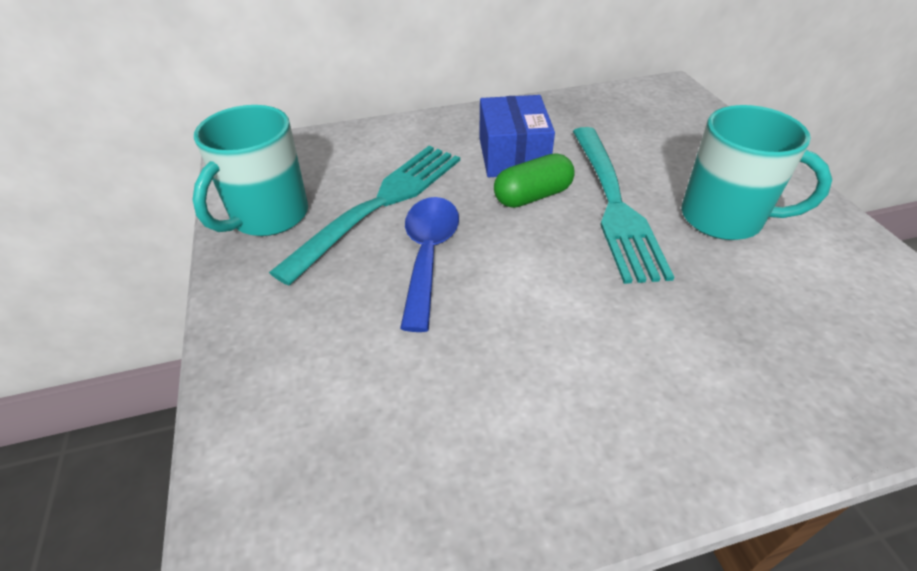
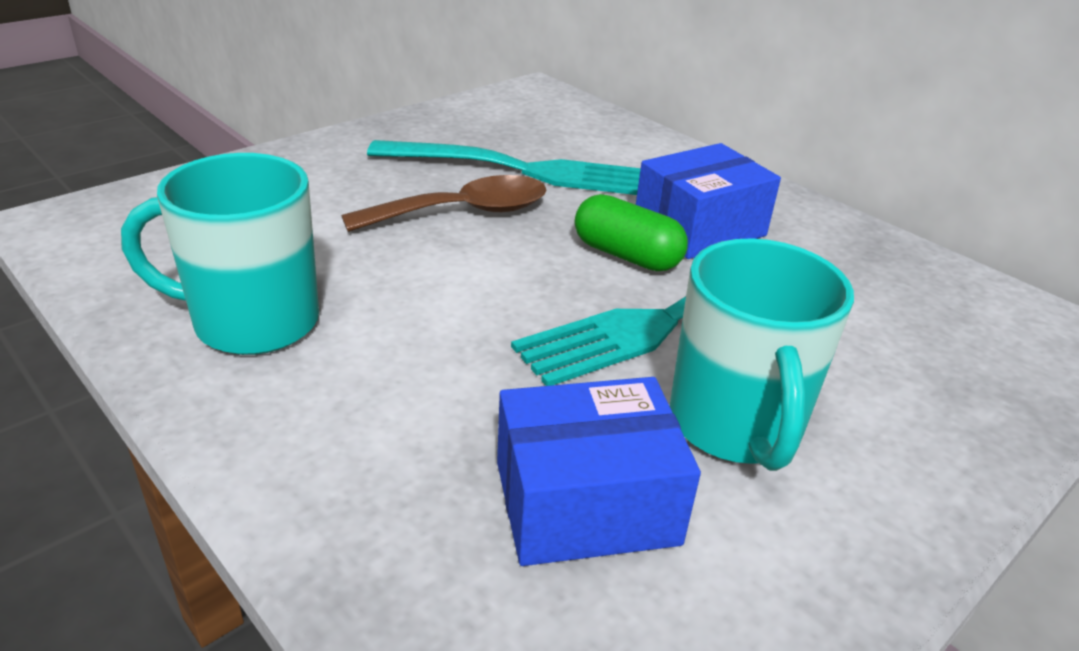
camera: 60 degrees right, 10 degrees down
(268, 216) = (455, 125): turquoise mug -> turquoise mug (252, 322)
(428, 255) = (463, 212): blue spoon -> brown spoon
(785, 298) = (586, 502): none -> blue box

